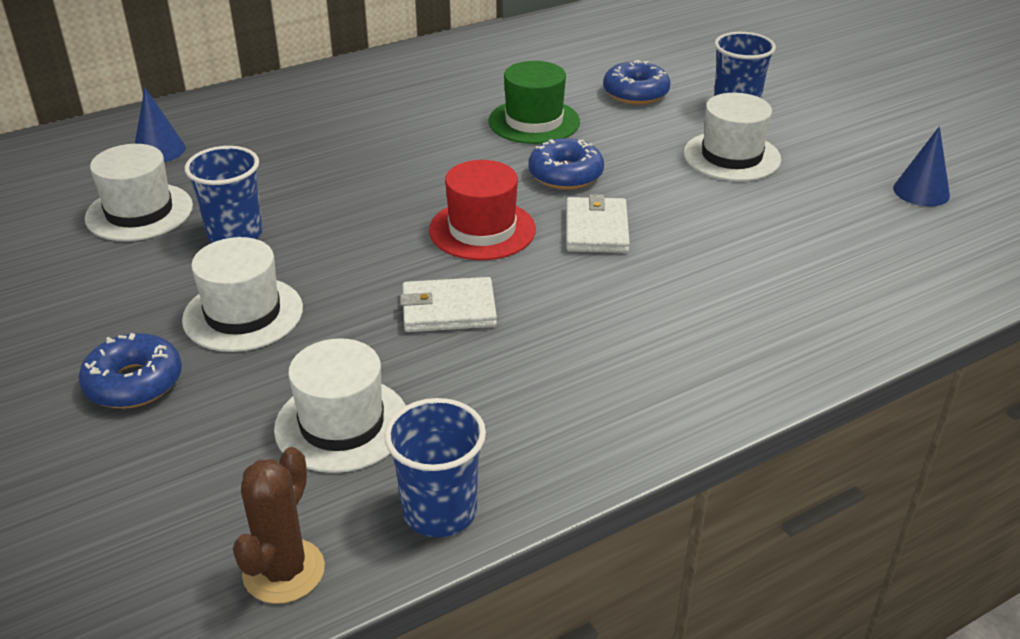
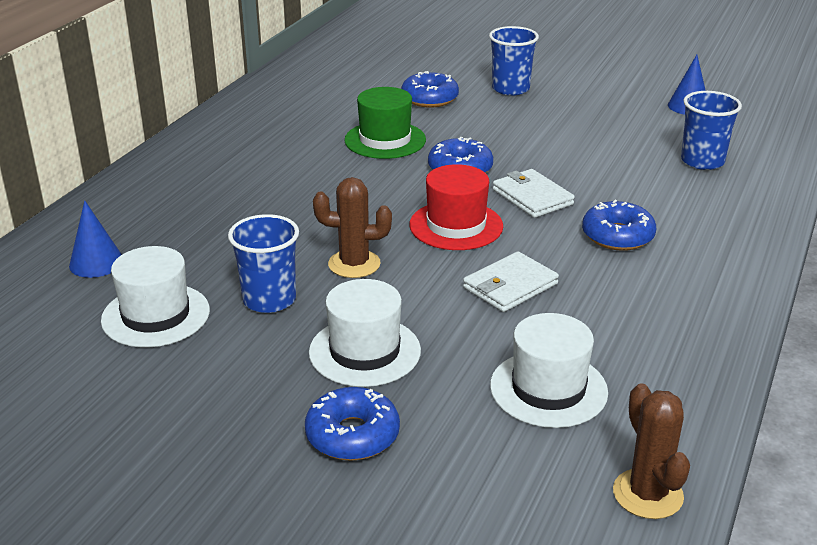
camera: 35 degrees left, 5 degrees down
(343, 231) = (354, 264): none -> brown cactus
(439, 511) = (687, 409): blue cup -> blue cup (702, 161)
(627, 304) = (617, 236): none -> blue donut
(731, 156) = (551, 121): white hat -> none

